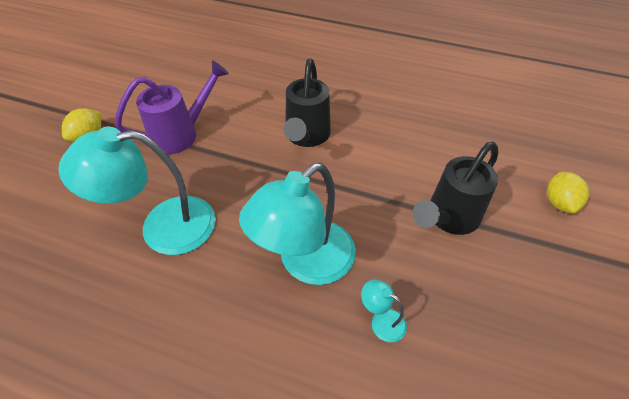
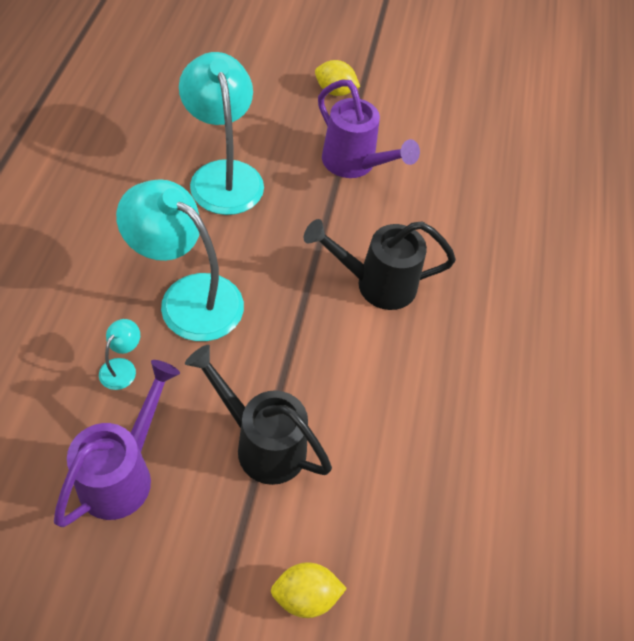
camera: 75 degrees right, 5 degrees up
(489, 320) = (123, 473): none -> purple watering can

